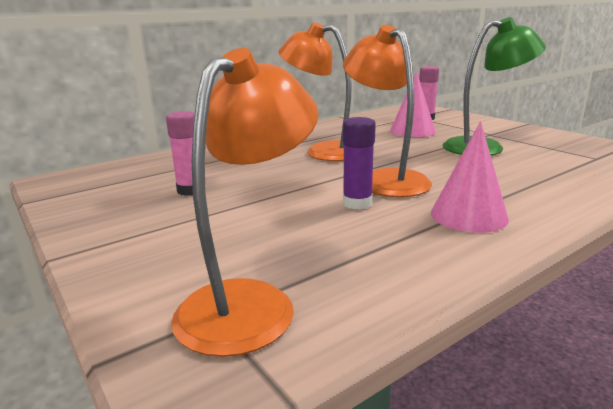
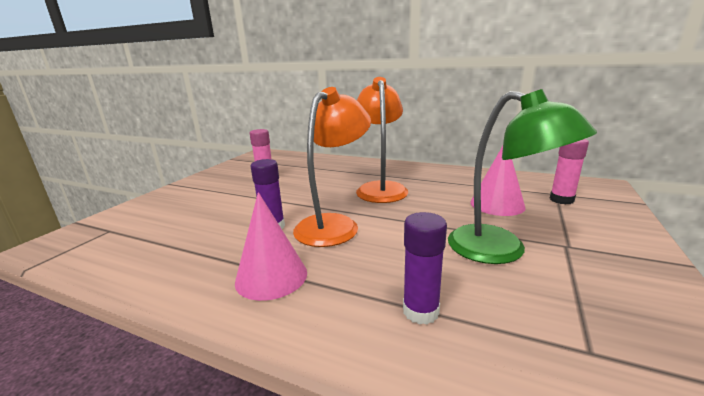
camera: 60 degrees right, 0 degrees up
(250, 302) = (121, 234): orange lamp -> none
(547, 179) = (420, 311): none -> purple glue stick

